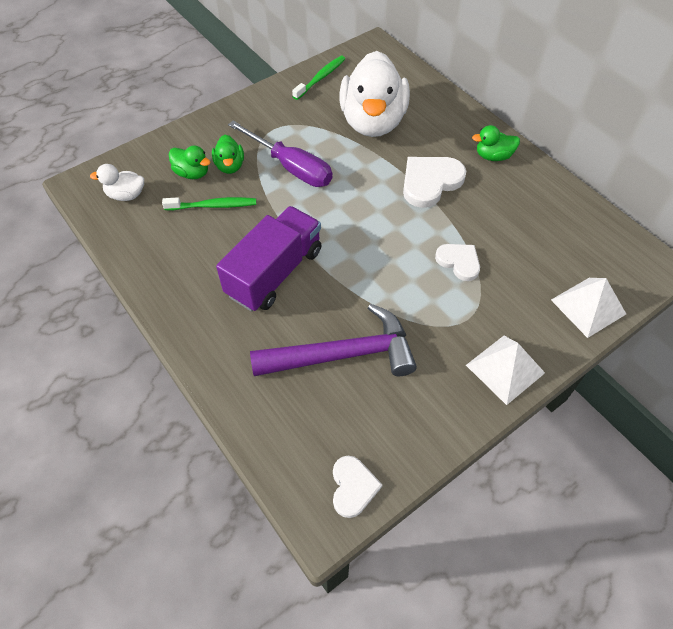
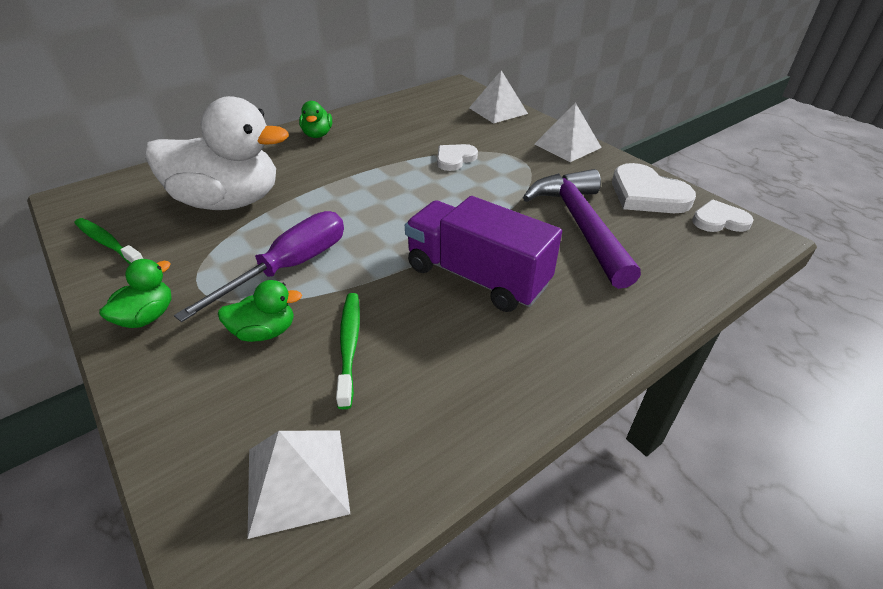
camera: 90 degrees left, 15 degrees down
(126, 195) = (297, 480): white duck -> white pyramid
(192, 173) = (267, 379): green duck -> green duck (147, 317)
(430, 182) = (345, 169): white heart -> white heart (647, 194)

